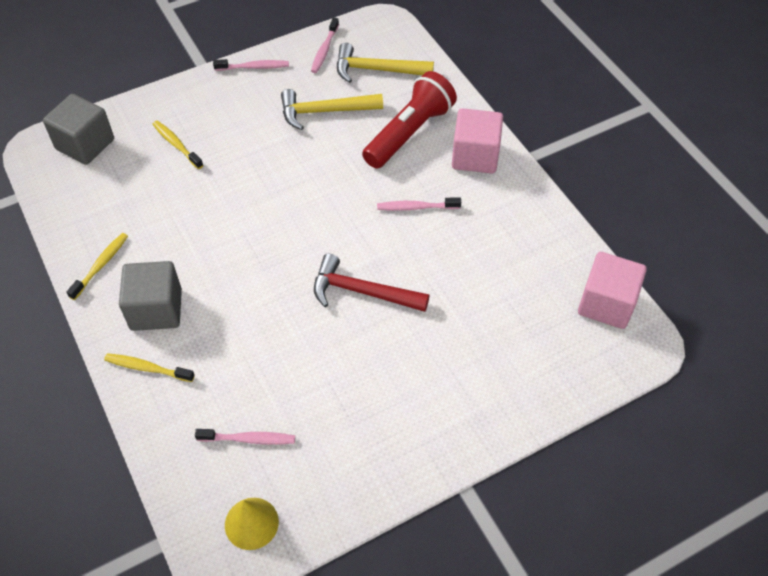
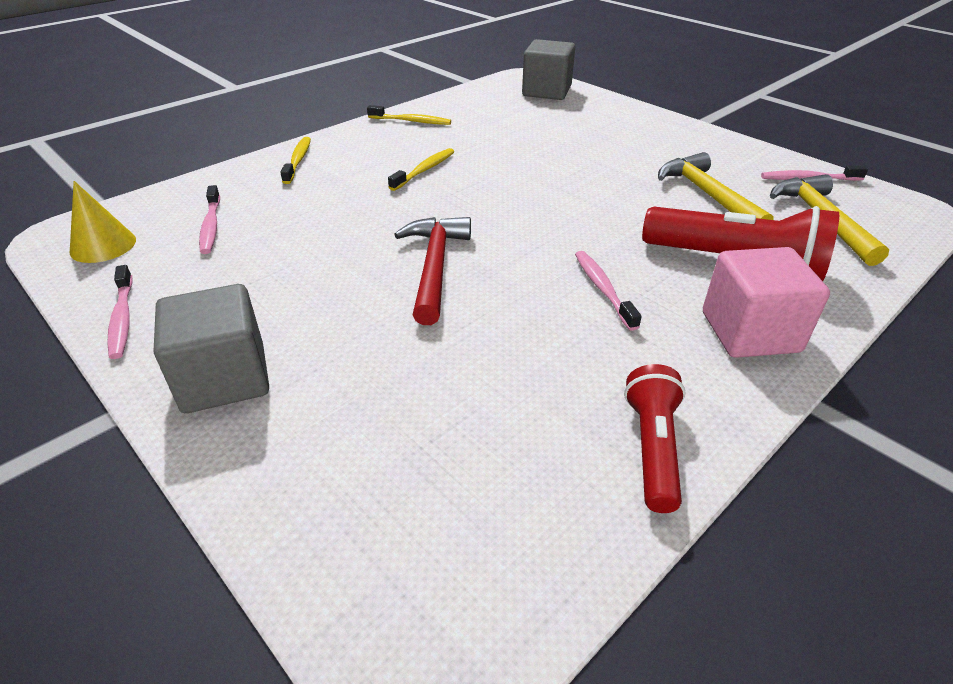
camera: 75 degrees right, 15 degrees down
(156, 309) = (368, 152): grey cube -> grey cube (224, 378)
(176, 144) = (580, 126): yellow toothbrush -> yellow toothbrush (424, 170)
(254, 67) = (728, 144): pink toothbrush -> pink toothbrush (122, 319)
(548, 231) = (652, 448): none -> red flashlight
(606, 304) = (516, 572): pink cube -> none

